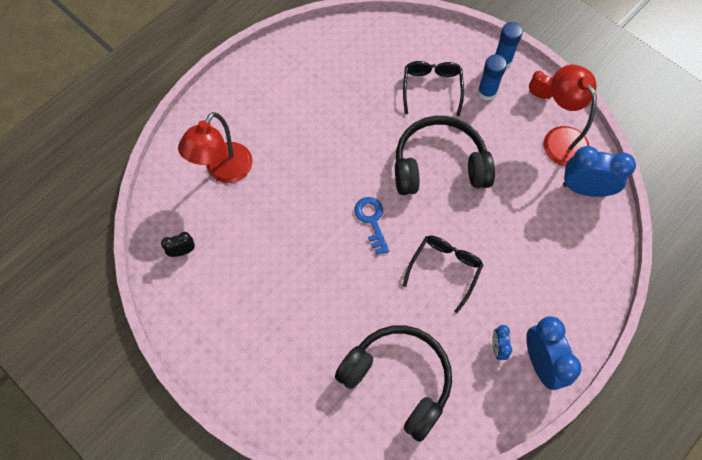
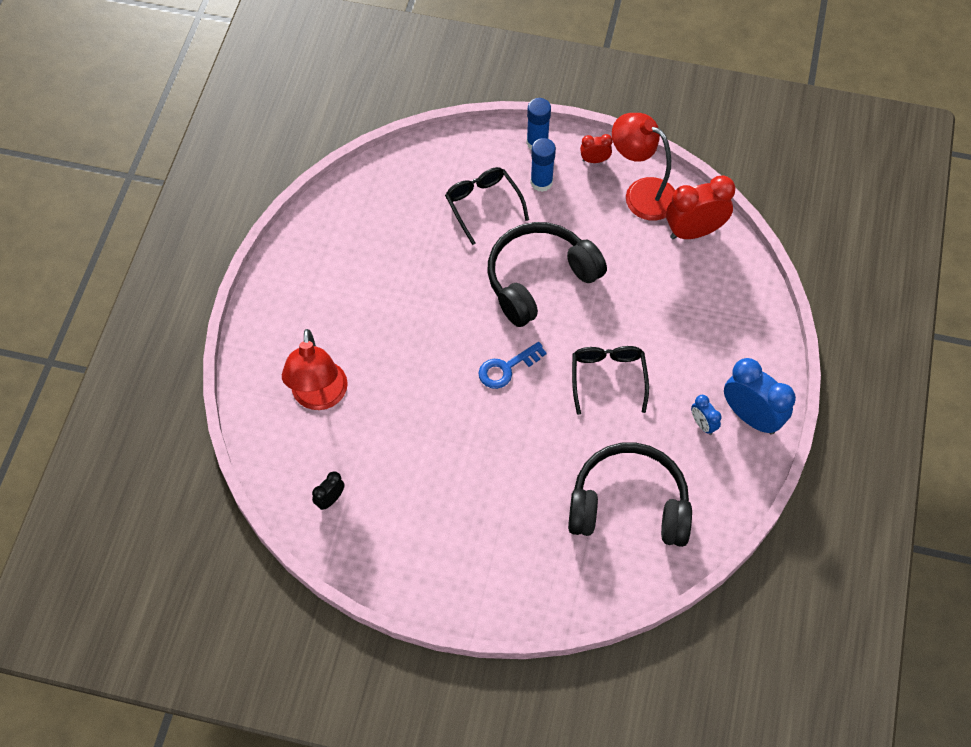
camera: 30 degrees left, 5 degrees down
(372, 221) = (506, 368): blue key -> blue key turned 75 degrees counterclockwise
(585, 189) = (694, 231): blue clock -> red clock

